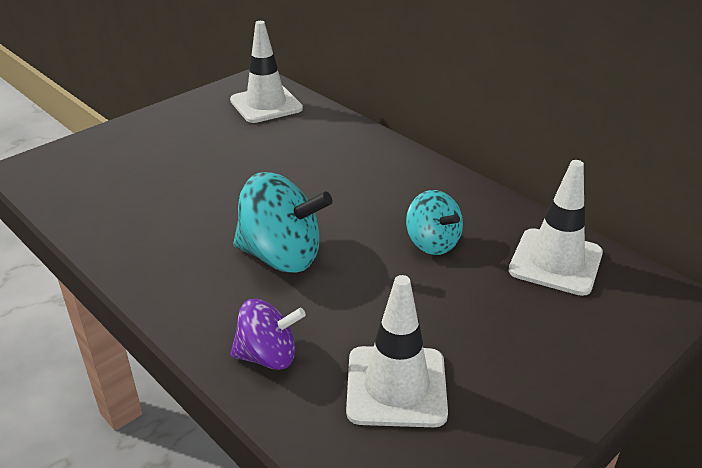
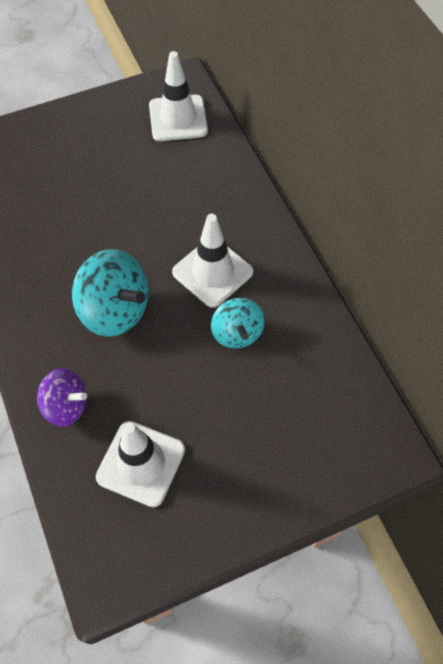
camera: 20 degrees right, 25 degrees up
(555, 262) = (324, 385): white traffic cone -> white traffic cone (212, 272)

